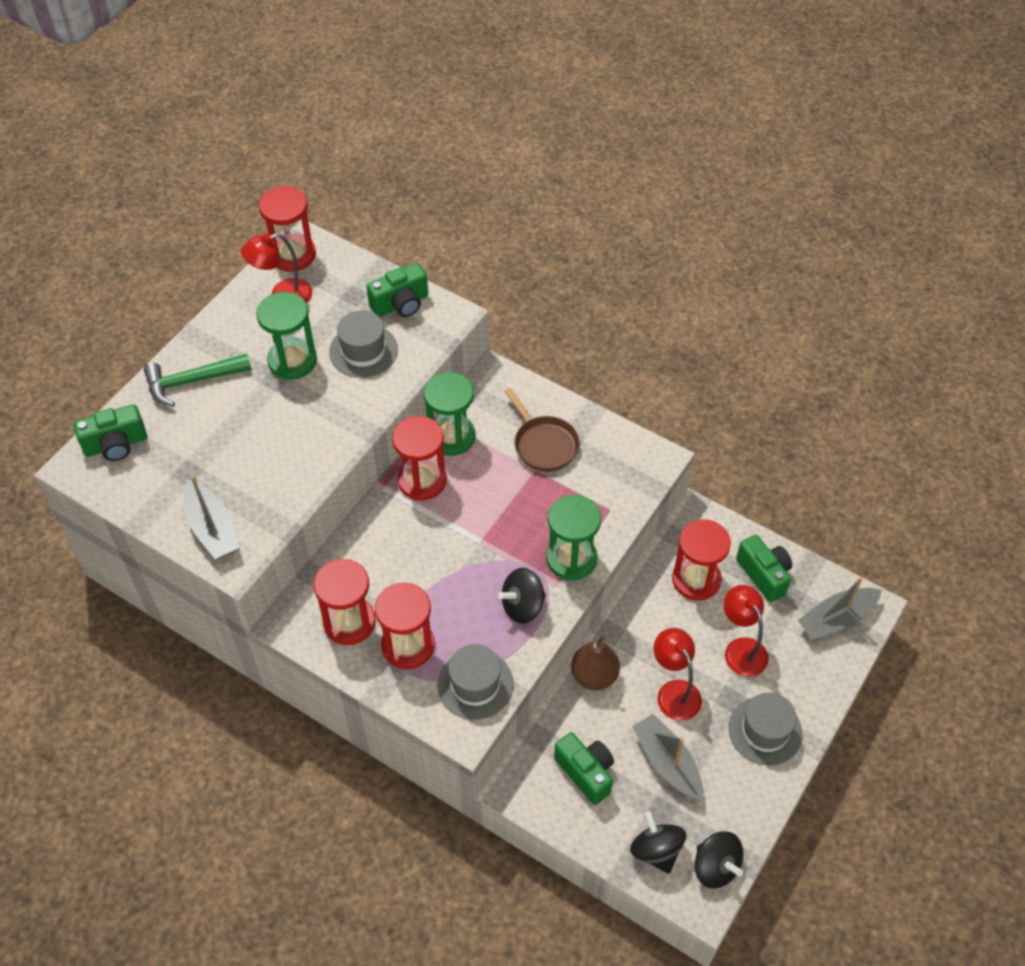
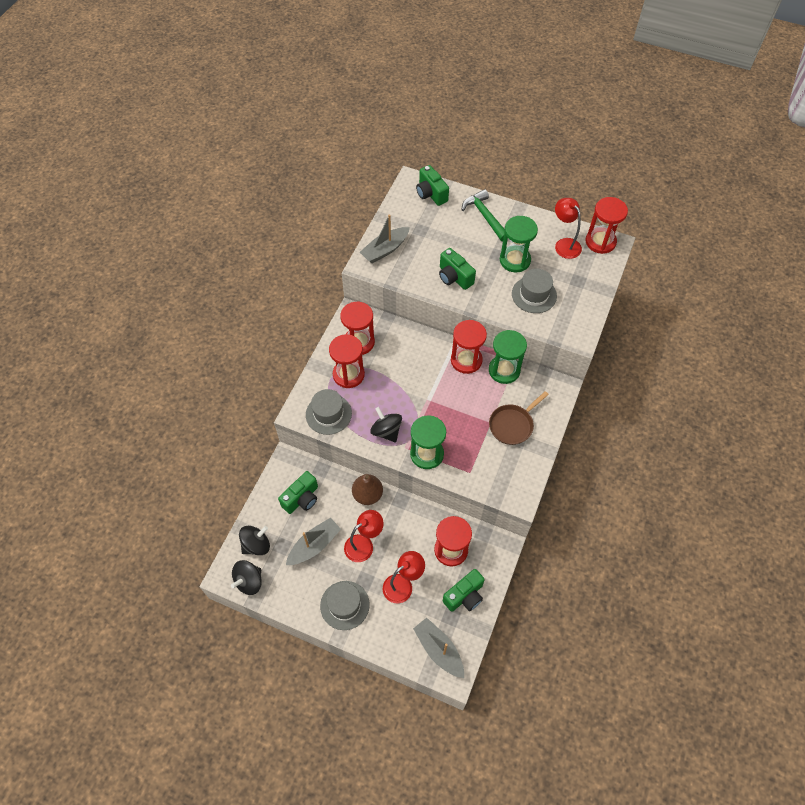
camera: 80 degrees right, 5 degrees up
(401, 304) = (579, 307): green camera -> green camera (454, 277)

